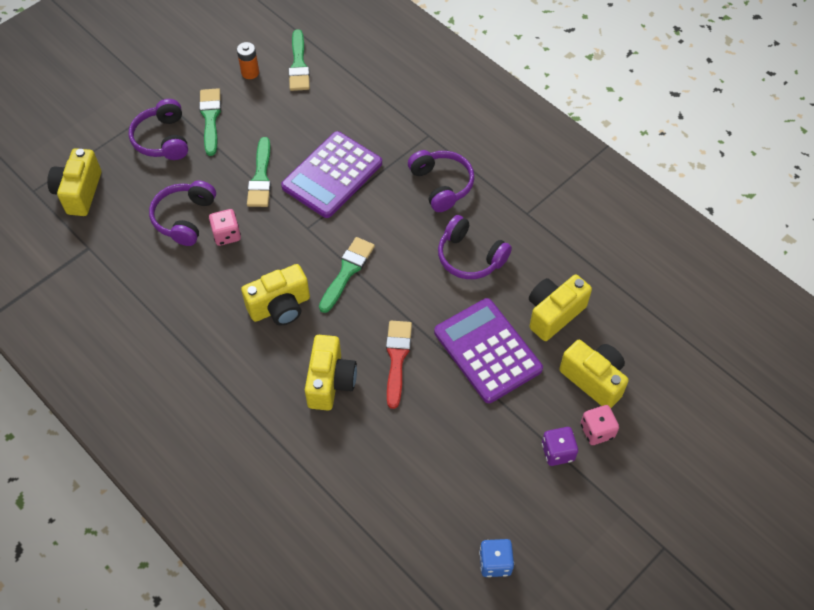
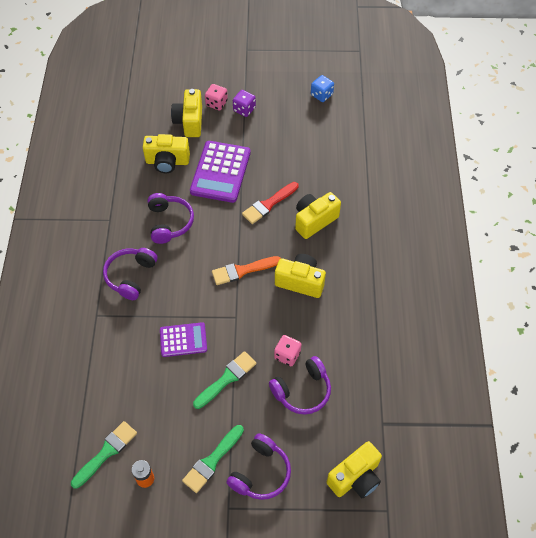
camera: 135 degrees left, 0 degrees up
(332, 175) = (183, 340): purple calculator -> purple calculator, size x0.60
(347, 271) = (242, 270): green brush -> orange brush

